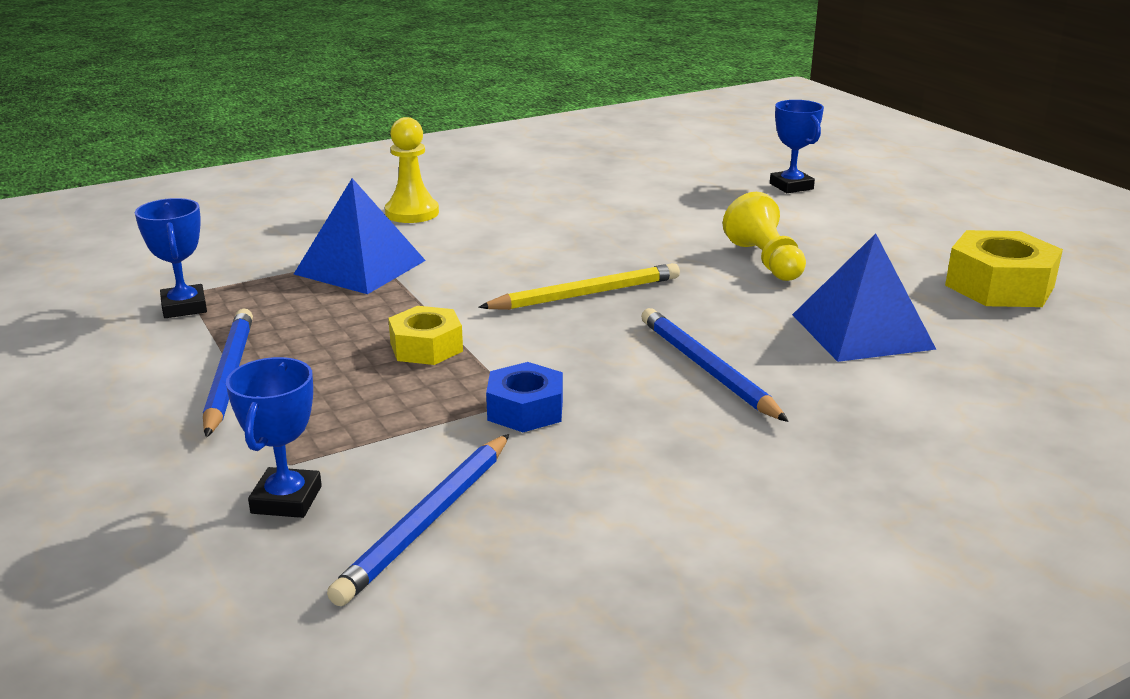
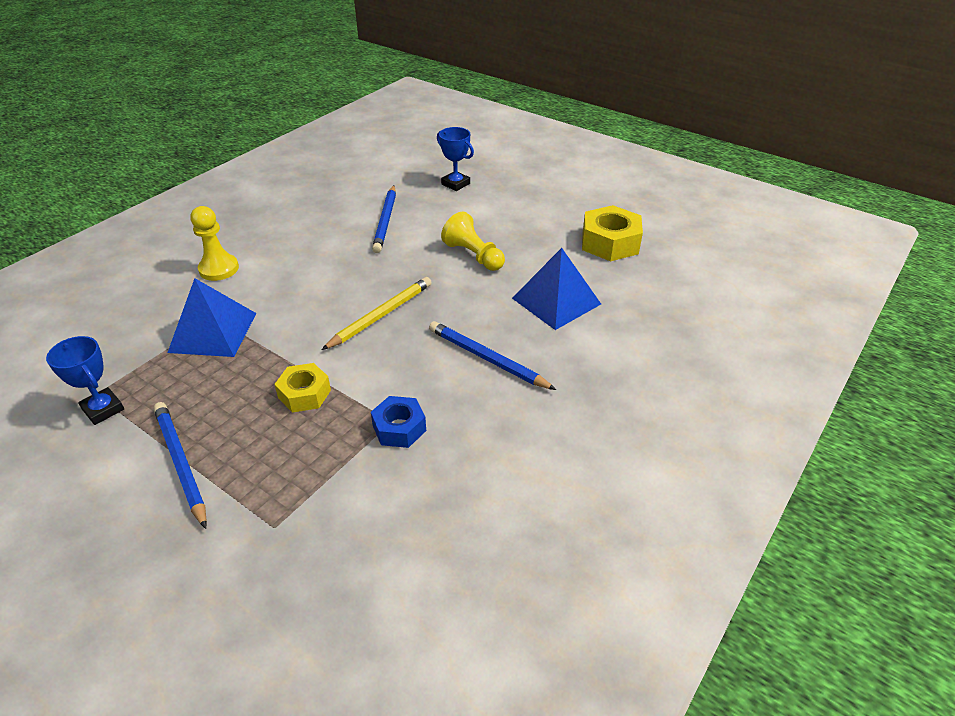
camera: 25 degrees left, 15 degrees up
(286, 500) = (292, 558): blue trophy -> none
(427, 521) = (392, 541): blue pencil -> blue pencil (385, 221)

